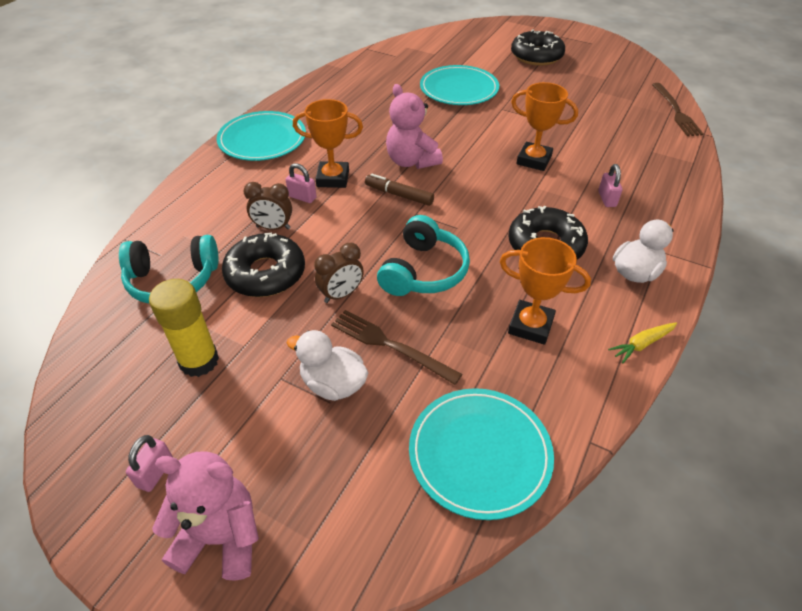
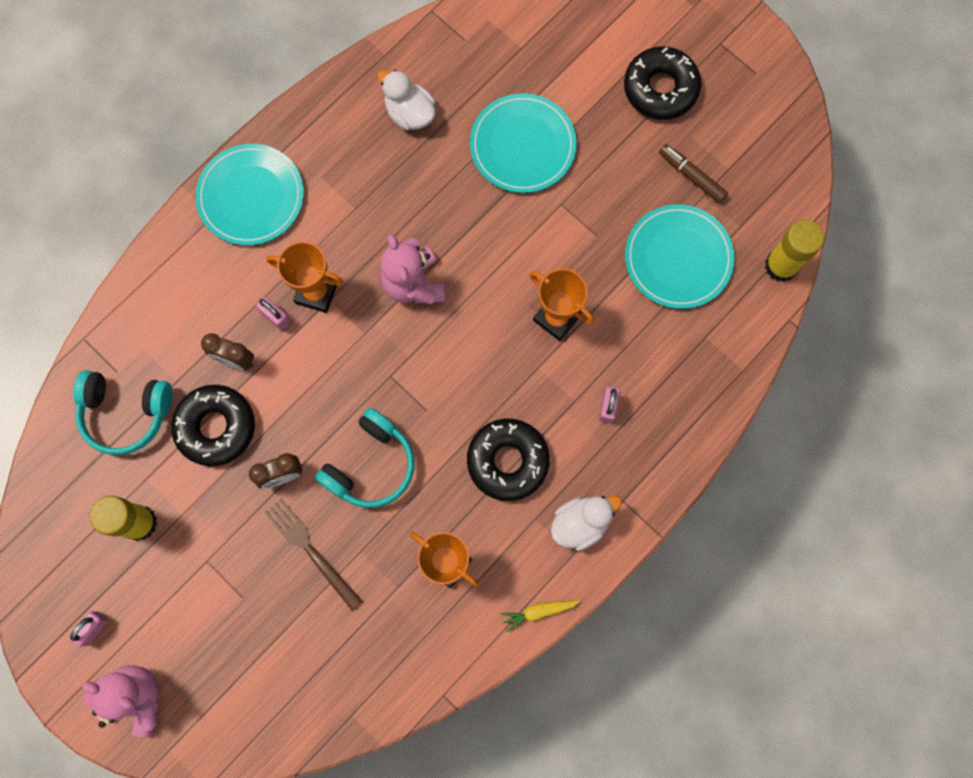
camera: 15 degrees right, 30 degrees up
(333, 384) = (250, 580): white duck -> white duck (410, 113)
(399, 195) = (381, 340): brown marker -> brown marker (691, 176)
(479, 454) = (349, 682): turquoise plate -> turquoise plate (678, 258)
(676, 111) = (781, 266): brown fork -> yellow glue stick

